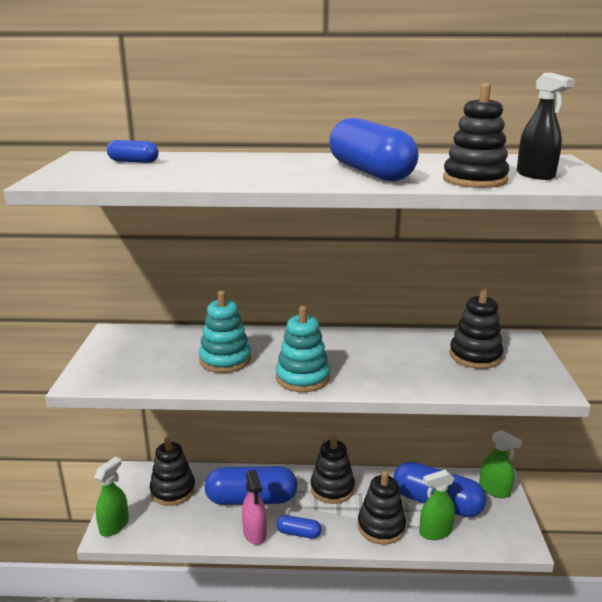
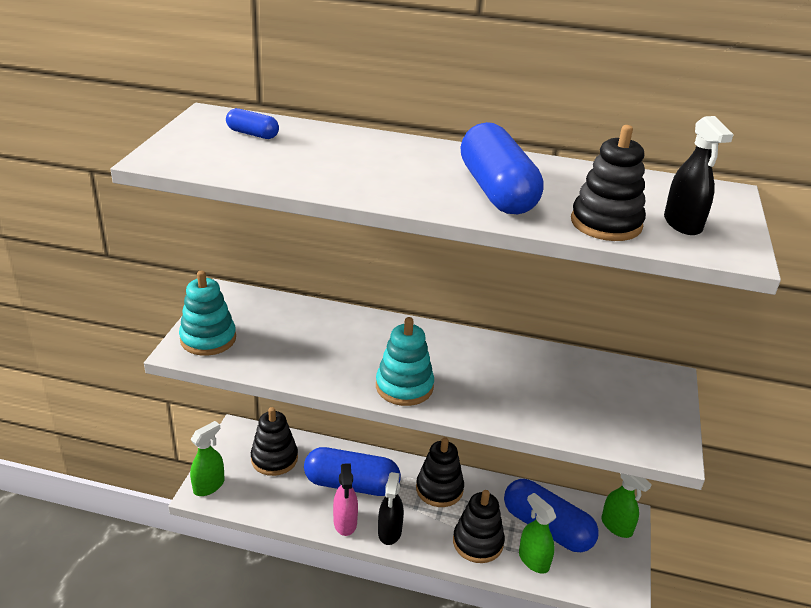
camera: 10 degrees right, 10 degrees up
(225, 360) = (331, 349): turquoise stacking toy -> turquoise stacking toy (208, 339)
(298, 533) = (389, 532): blue capsule -> black spray bottle
(435, 532) = (533, 560): green spray bottle -> green spray bottle turned 60 degrees clockwise
(475, 356) = (603, 392): black stacking toy -> none

